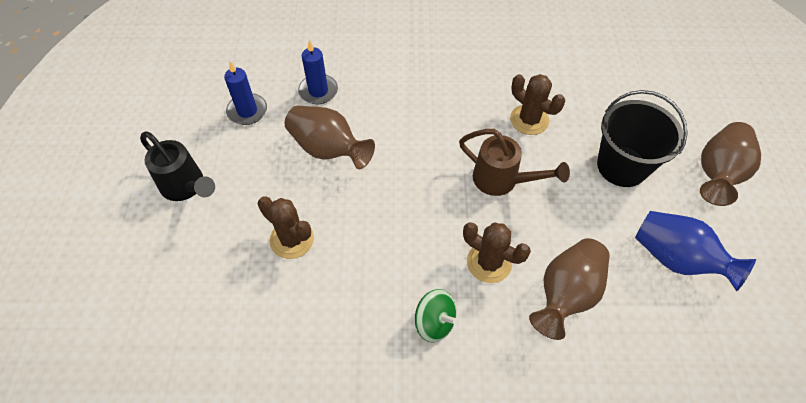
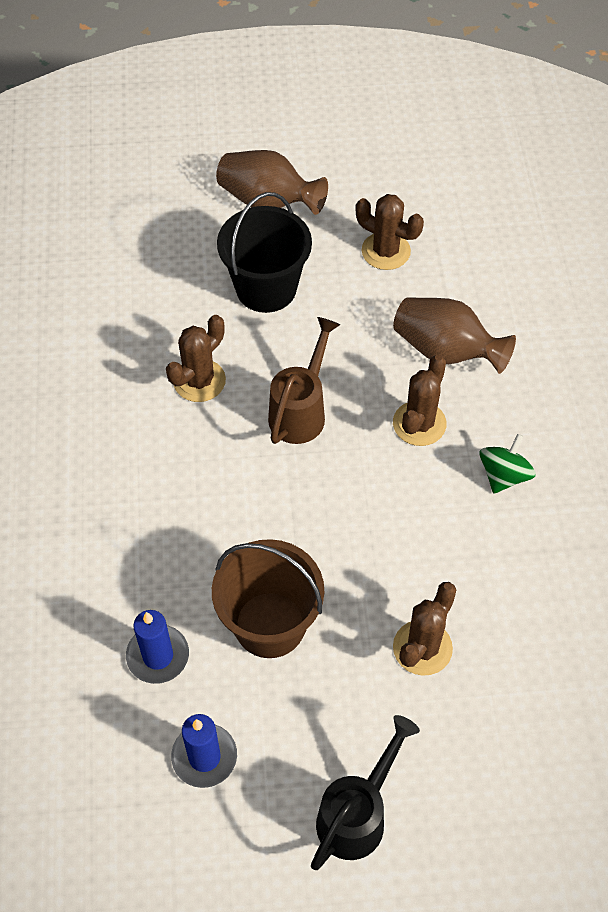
camera: 95 degrees left, 0 degrees up
(328, 149) = (270, 624): brown vase -> brown bucket
(676, 259) = (386, 251): blue vase -> brown cactus

